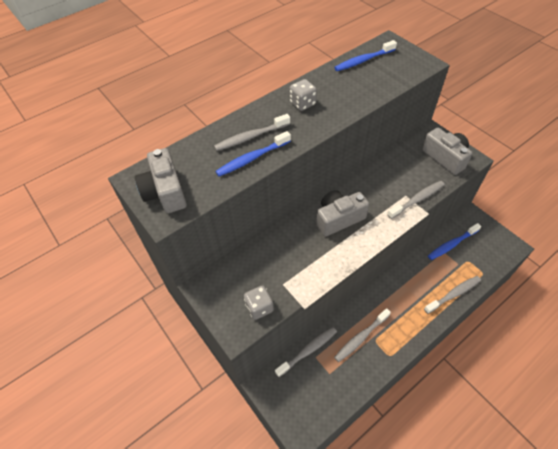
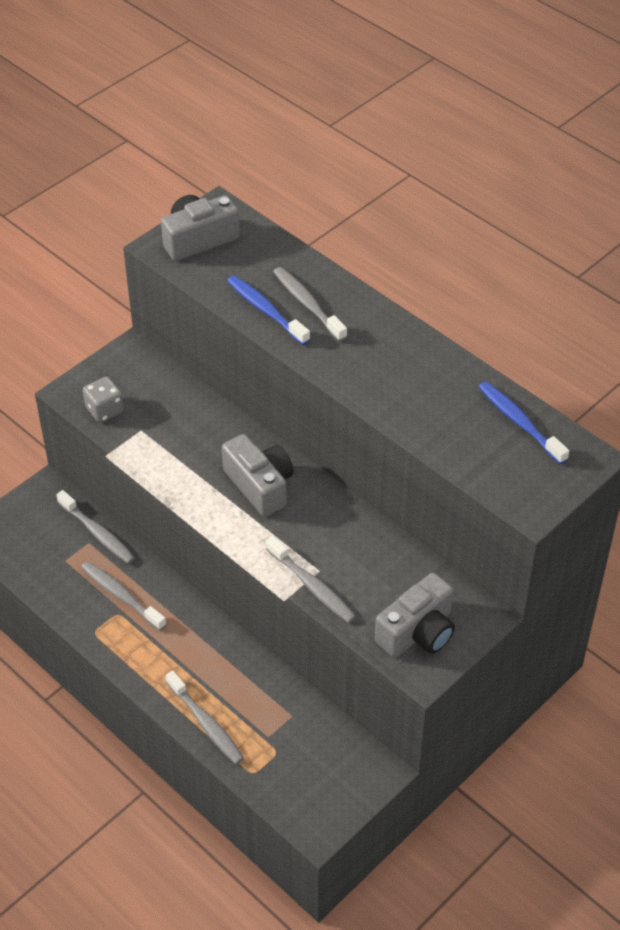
camera: 80 degrees right, 5 degrees down
(302, 104) = (390, 353): grey dice -> none
(452, 244) = (309, 729): blue toothbrush -> none

